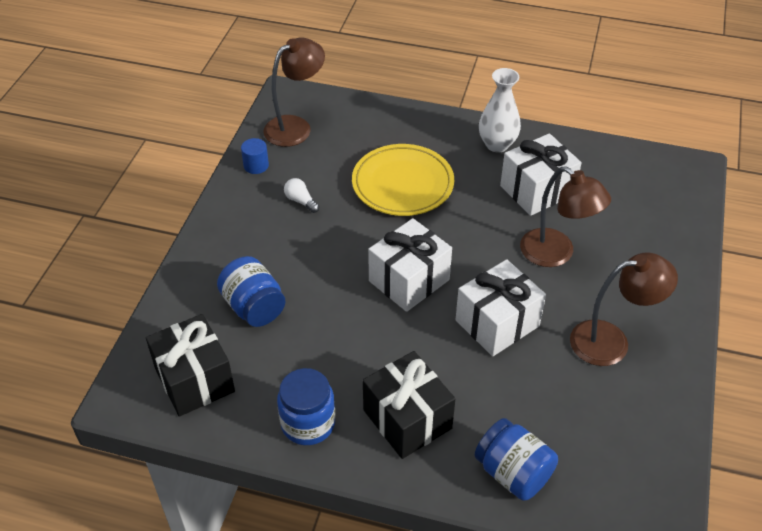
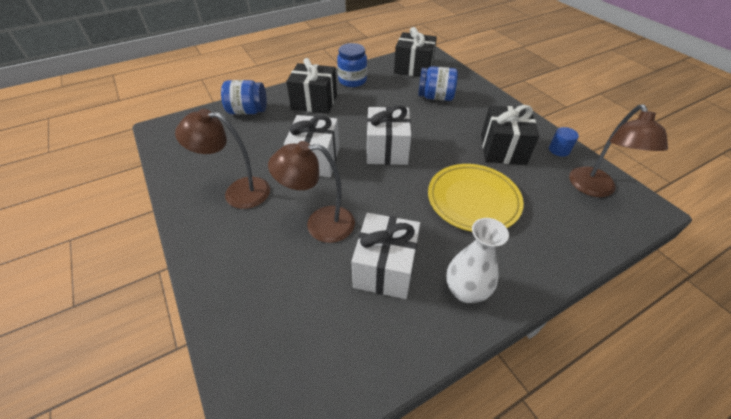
camera: 135 degrees right, 0 degrees up
(301, 201) = (502, 149): white light bulb -> black gift
(611, 341) = (238, 192): brown lamp -> brown lamp turned 60 degrees clockwise

